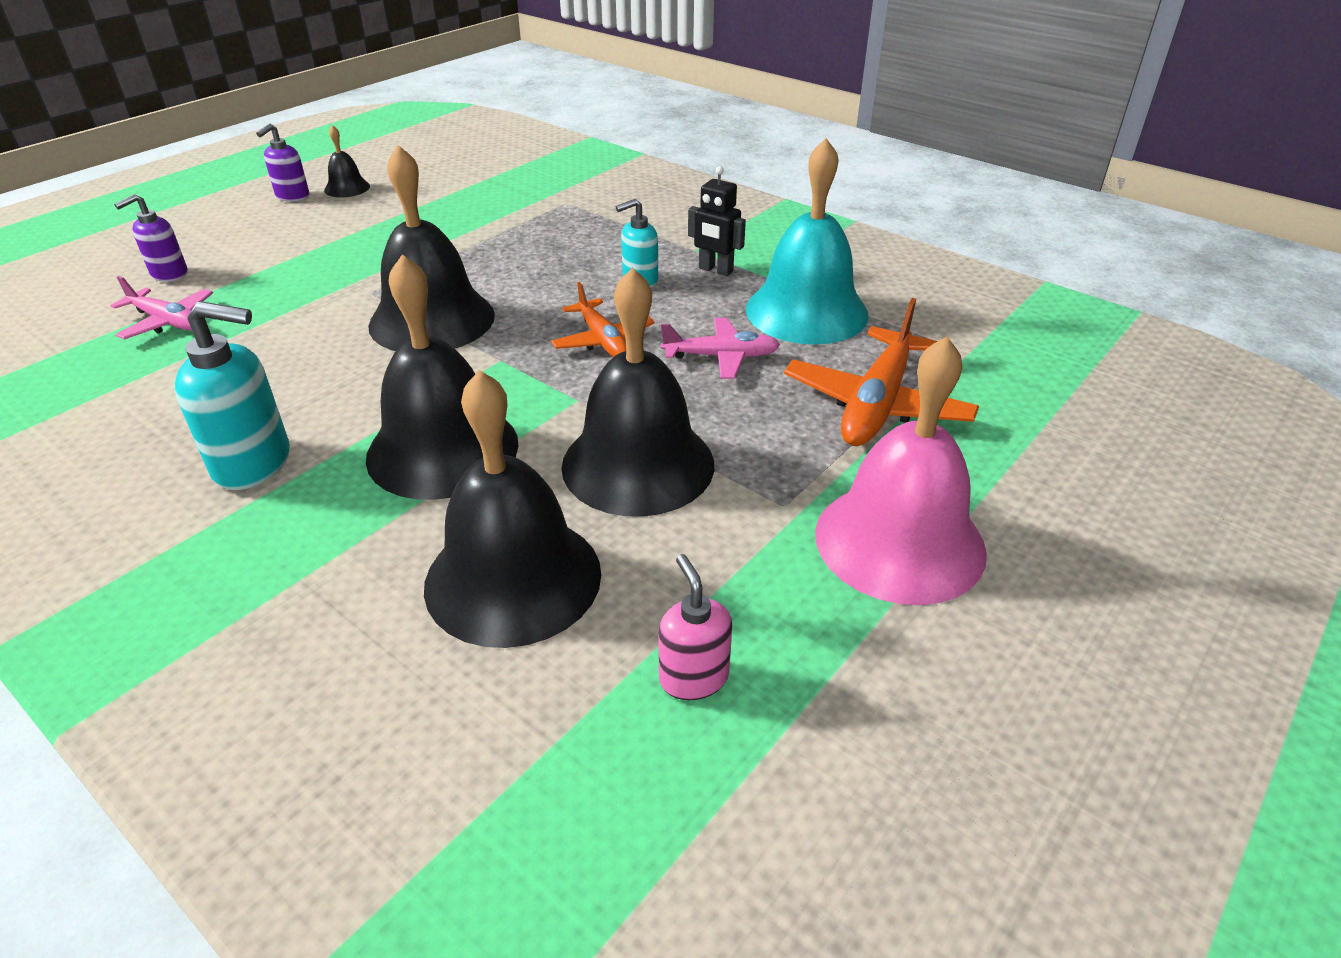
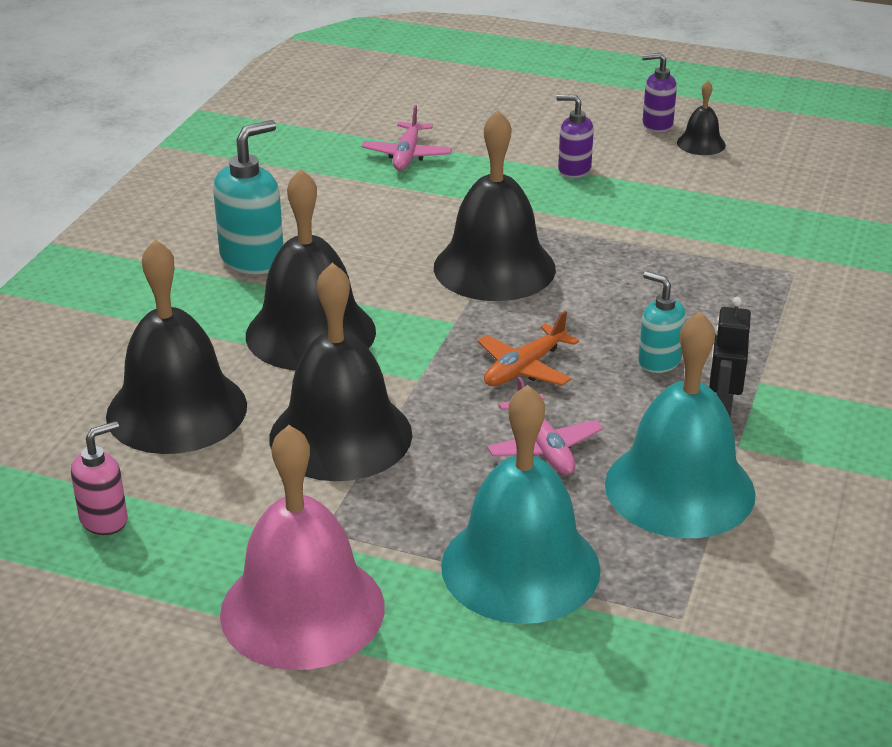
camera: 70 degrees right, 5 degrees down
(169, 274) = (475, 126): purple soap dispenser -> purple soap dispenser (574, 170)
(253, 464) = (253, 259): turquoise soap dispenser -> turquoise soap dispenser turned 120 degrees counterclockwise
(876, 404) = (520, 567): orange plane -> turquoise bell

